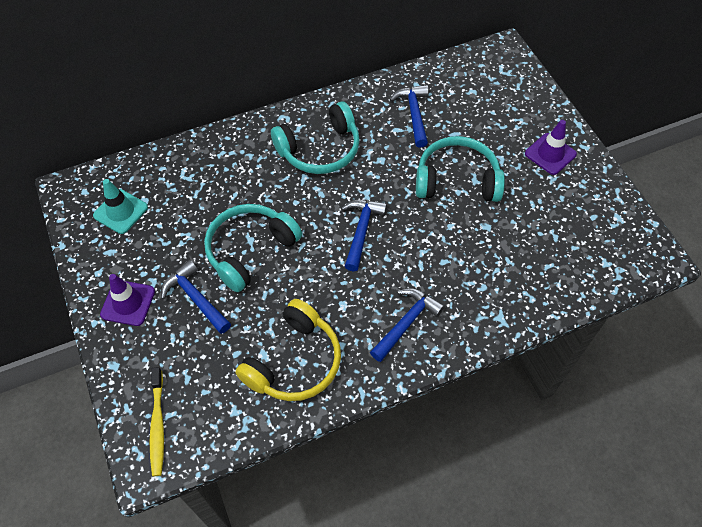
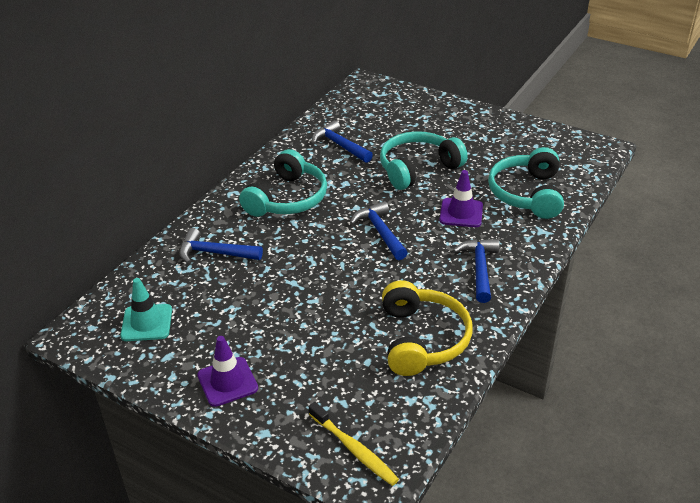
camera: 35 degrees left, 20 degrees down
(195, 298) = (288, 345): blue hammer -> blue hammer (214, 253)
(250, 250) = (301, 289): turquoise headphones -> turquoise headphones (527, 194)
(550, 154) = (466, 125): purple traffic cone -> purple traffic cone (461, 213)

